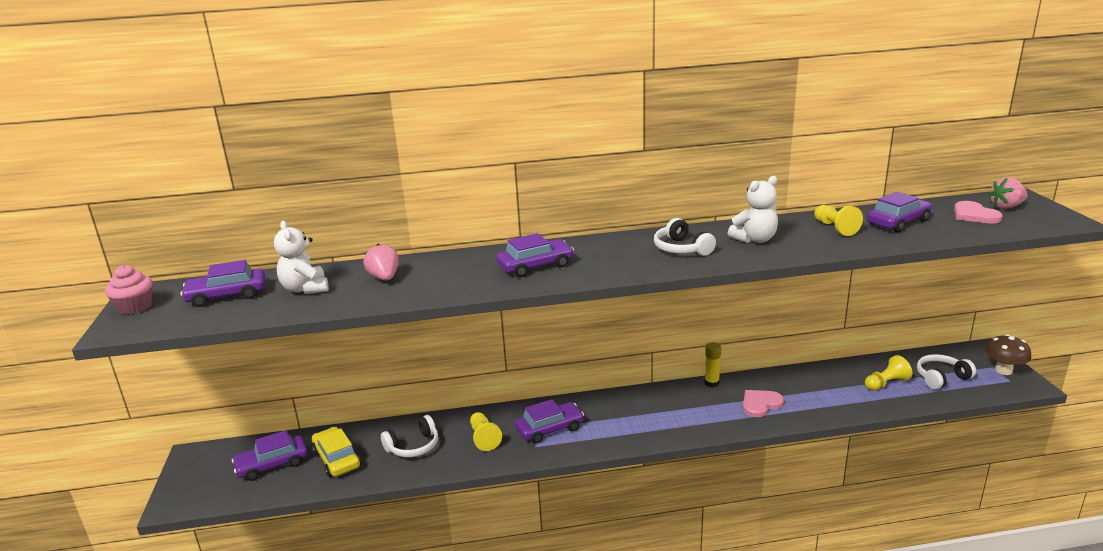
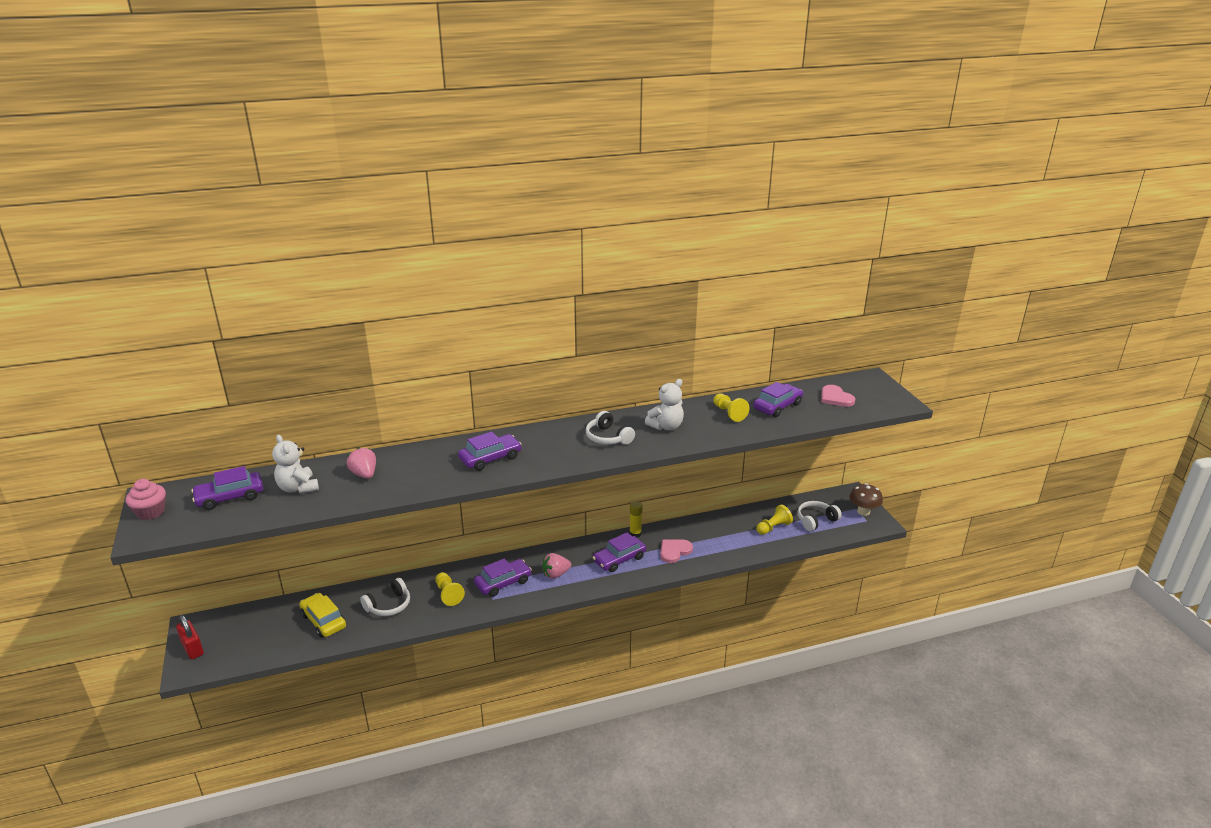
camera: 10 degrees left, 5 degrees up
(186, 480) = (192, 648): none -> red padlock
(272, 464) = (267, 629): purple car -> purple car (619, 559)
(1006, 207) = (861, 389): pink strawberry -> pink strawberry (555, 574)

